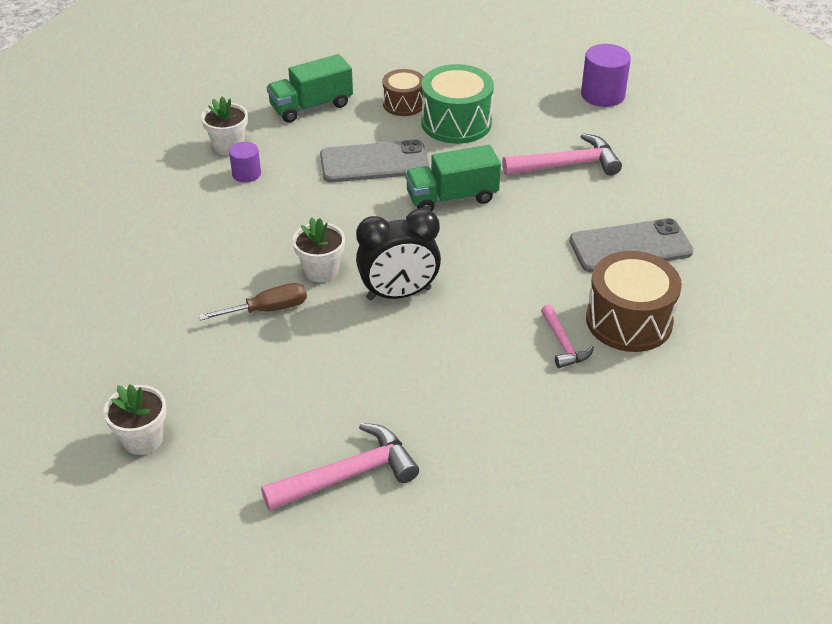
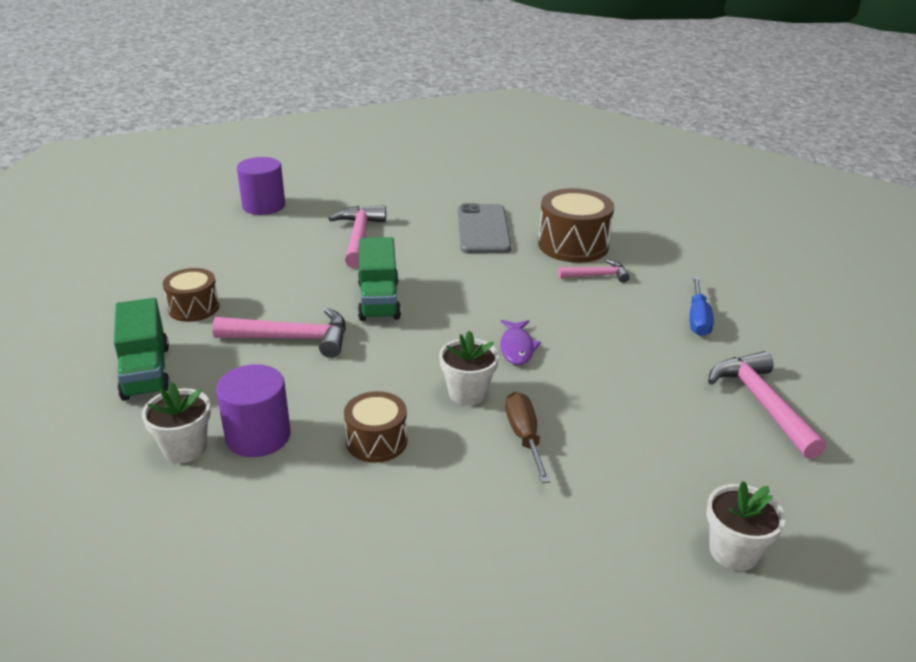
camera: 80 degrees left, 10 degrees down
(246, 174) = (258, 436): purple cylinder -> purple cylinder, size x1.67
(249, 231) = (376, 441): none -> brown drum
(374, 162) = (292, 339): grey phone -> pink hammer
(399, 294) = (517, 348): black clock -> purple fish
(456, 123) = (253, 282): green drum -> none
(498, 430) = (698, 319): none -> blue screwdriver

